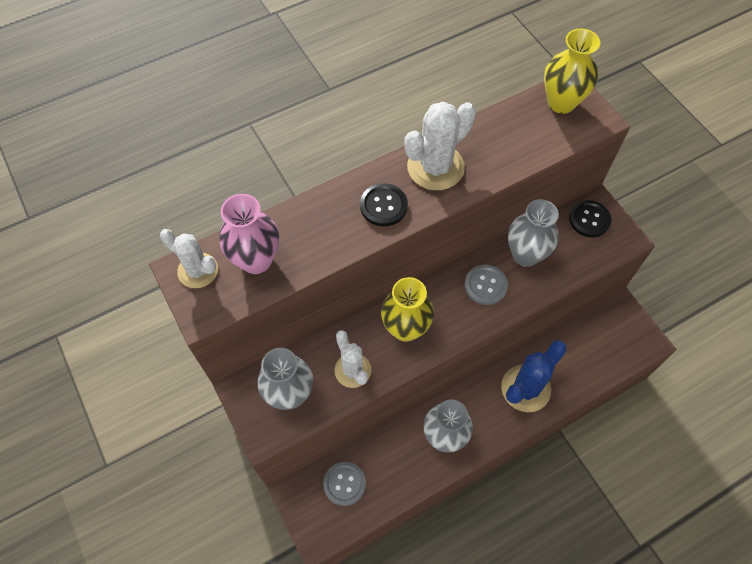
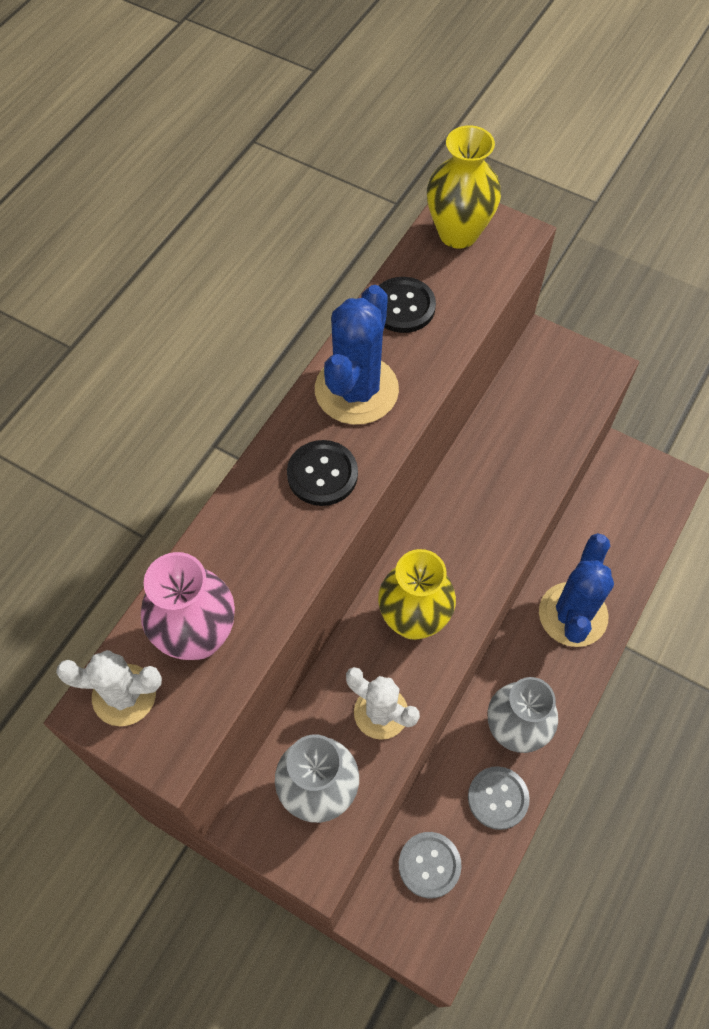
camera: 30 degrees left, 0 degrees up
(435, 167) = (356, 390): white cactus -> blue cactus
(485, 285) = (477, 511): grey button -> grey button (498, 798)
(525, 255) = (500, 448): grey vase -> none
(589, 219) = (547, 366): black button -> black button (403, 306)

